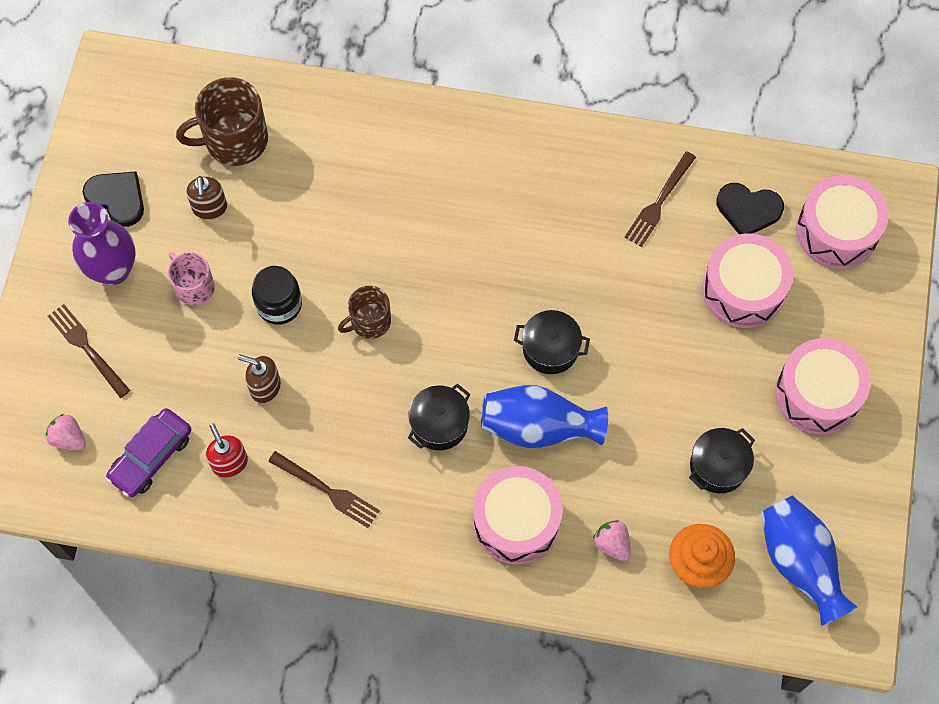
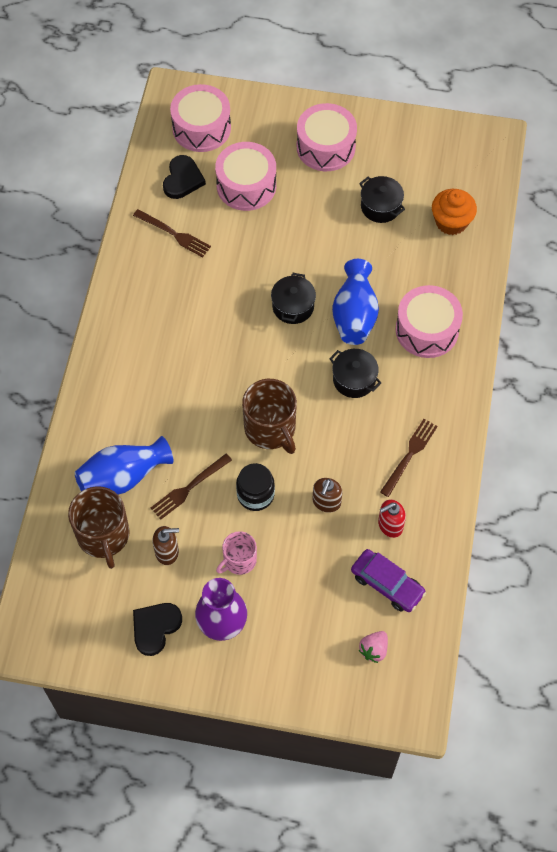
camera: 90 degrees left, 5 degrees down
(87, 348) = (294, 641): brown fork -> brown fork (189, 488)
(369, 321) = (270, 429): brown mug -> brown mug, size x1.64
(612, 544) = (440, 271): pink strawberry -> none
(799, 563) = (446, 164): blue vase -> blue vase (123, 477)

